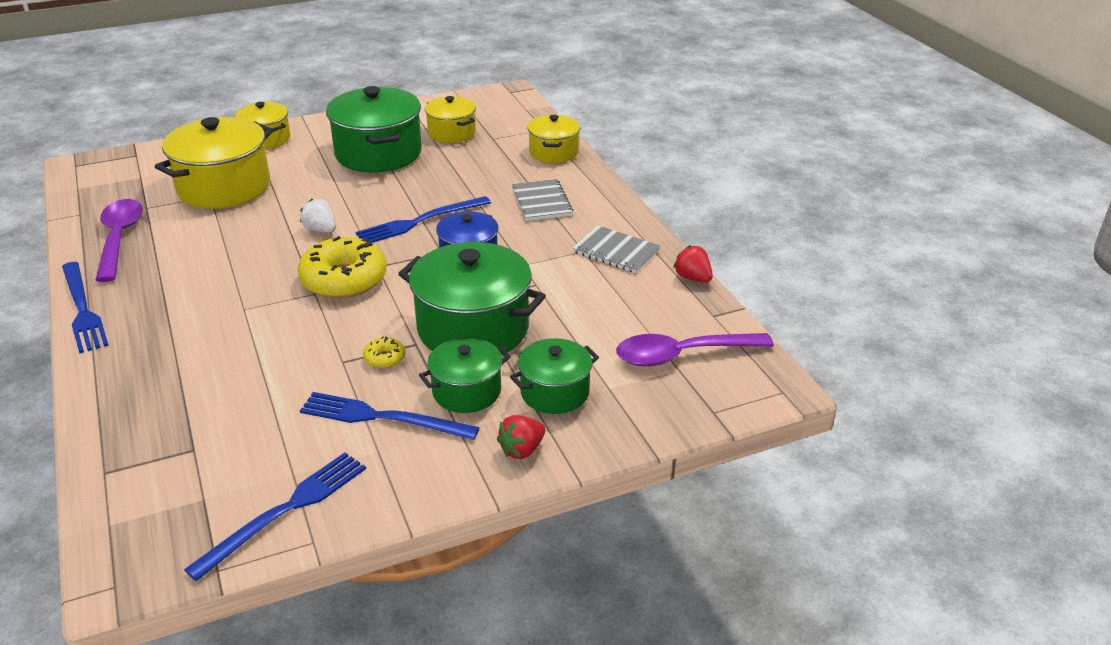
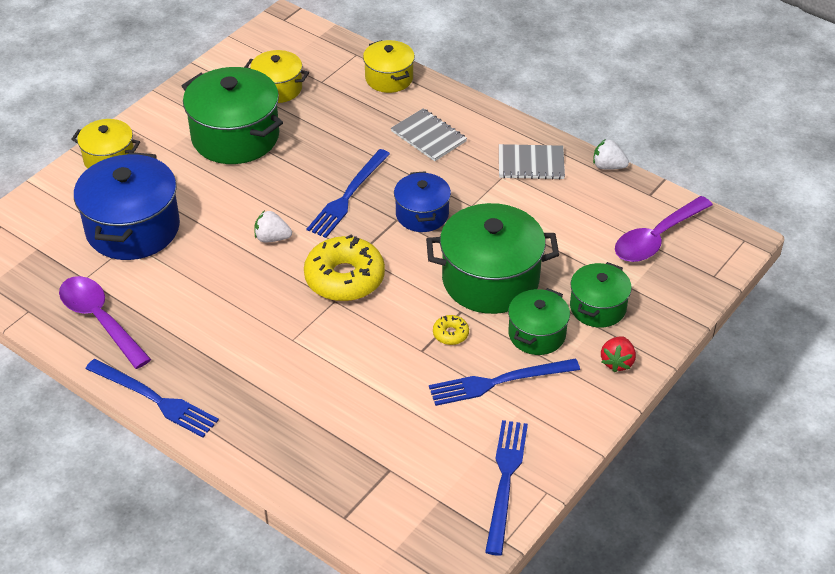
camera: 30 degrees left, 10 degrees up
(224, 187) = (133, 228): yellow pot -> blue pot
(693, 278) = (608, 166): red strawberry -> white strawberry

